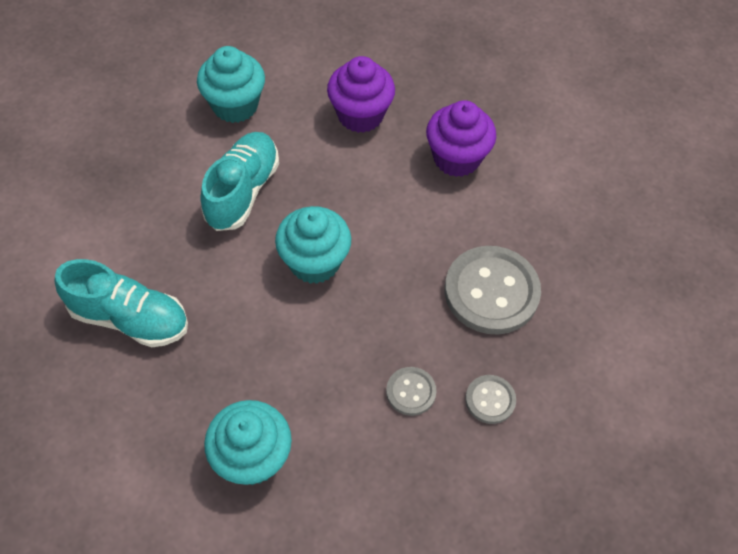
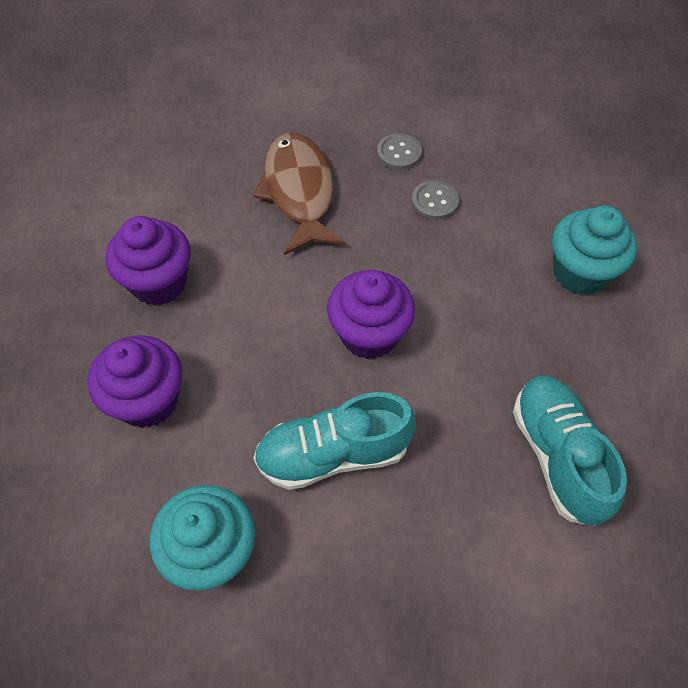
camera: 120 degrees left, 0 degrees up
(314, 262) = (369, 334): turquoise cupcake -> purple cupcake
(491, 292) = (299, 192): grey button -> brown fish

